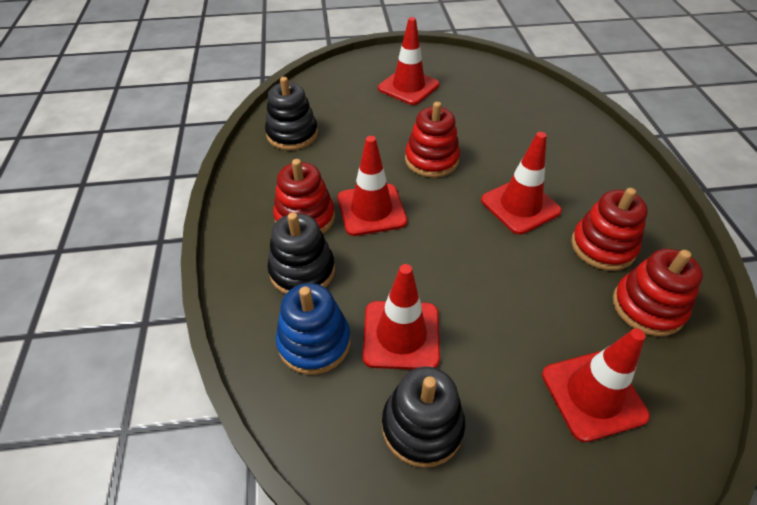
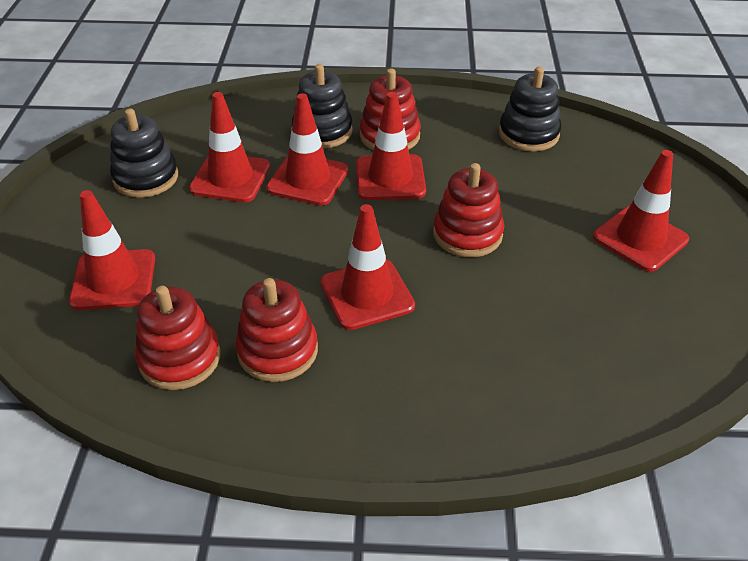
camera: 100 degrees right, 5 degrees down
(314, 342) = (245, 133): blue stacking toy -> none
(388, 267) = (308, 180): none -> red traffic cone

